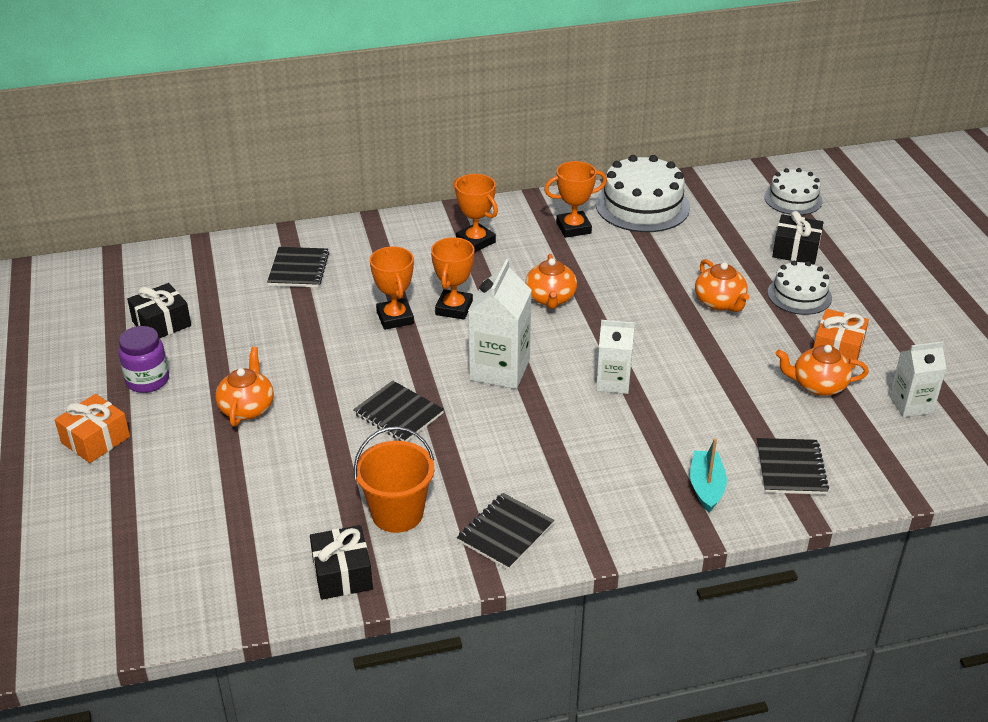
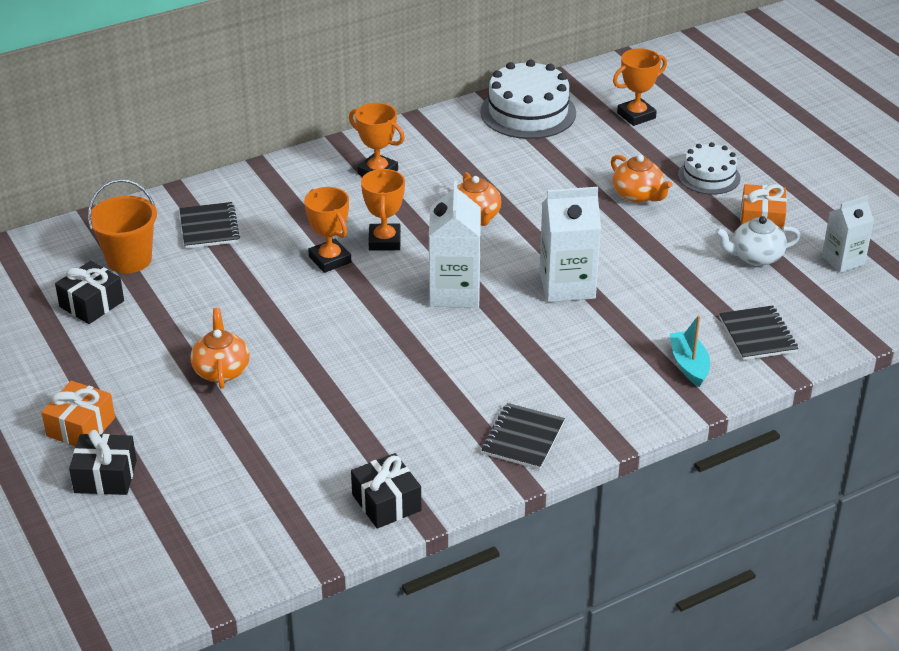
camera: 15 degrees left, 0 degrees up
(147, 380) = (105, 361): purple jar -> none
(397, 513) = (414, 440): orange bucket -> orange bucket (129, 259)
(398, 414) = (374, 350): black notebook -> none
(573, 228) = (469, 144): orange trophy -> orange trophy (636, 116)
(613, 382) = (567, 285): white carton -> white carton, size x1.55
(793, 199) = (670, 84): white cake -> none
(795, 250) = (690, 134): black gift -> black gift (105, 476)
(818, 385) = (755, 257): orange teapot -> white teapot

